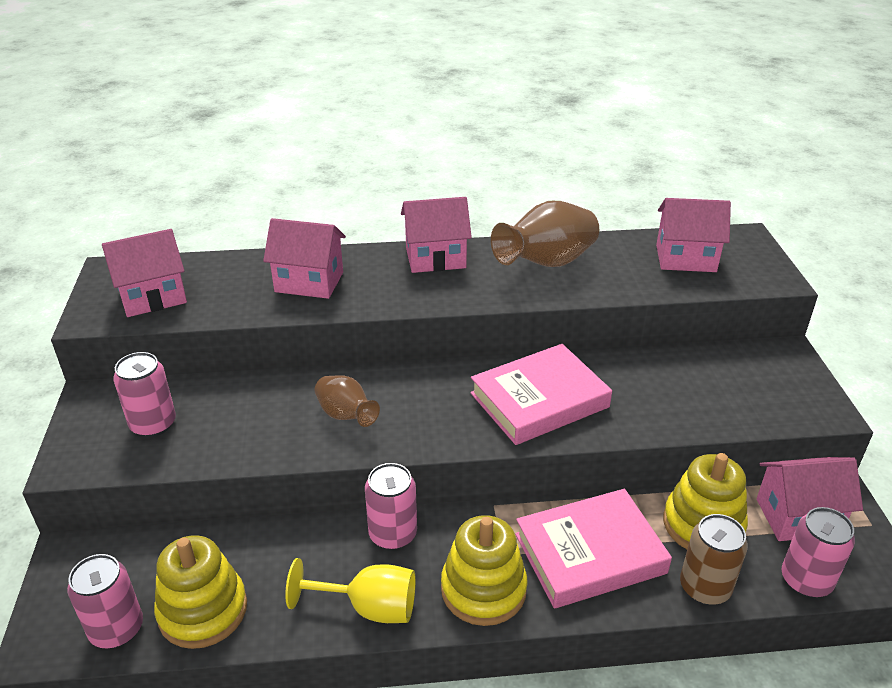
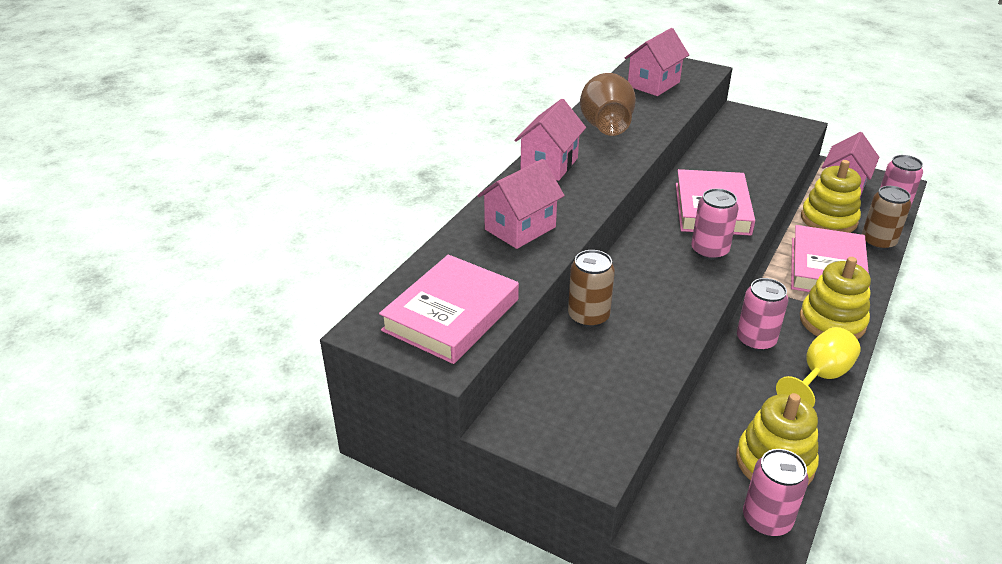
camera: 55 degrees left, 0 degrees up
(153, 297) = (451, 315): pink house -> pink book
(153, 424) = (583, 396): pink can -> pink can (709, 251)
(271, 386) = (588, 316): none -> brown can
(346, 415) = (659, 292): brown vase -> none

